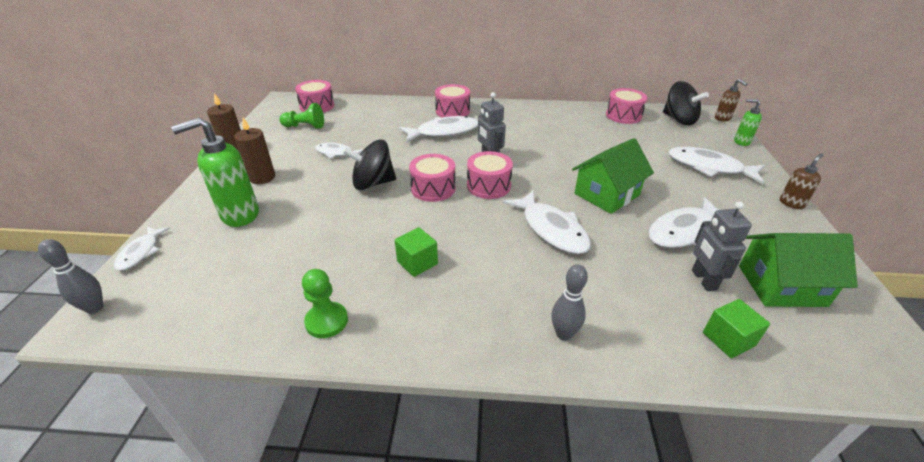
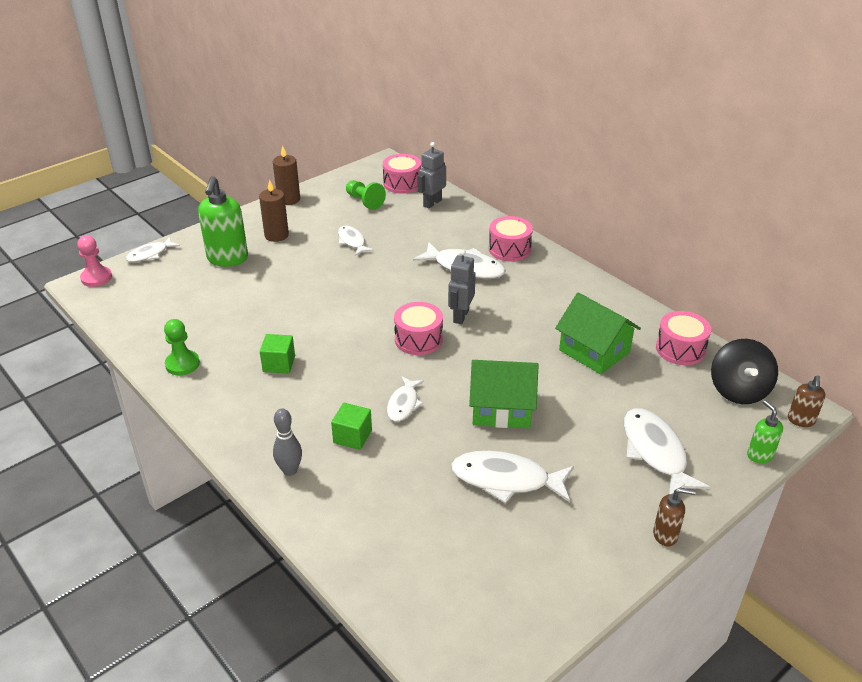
camera: 45 degrees right, 0 degrees up
(95, 308) = (96, 278): grey bowling pin -> pink pawn
(239, 215) = (227, 259): green soap dispenser -> green soap dispenser turned 105 degrees counterclockwise
(373, 183) = (339, 284): black spinning top -> none
(433, 188) = (374, 315): pink drum -> none
(551, 229) = (403, 404): white fish -> white fish, size x0.59
(703, 280) = (445, 517): grey robot -> grey robot (432, 203)
(728, 339) = (384, 557): green cube -> green cube (352, 436)
(781, 285) = (498, 568): green house -> green house (594, 351)

